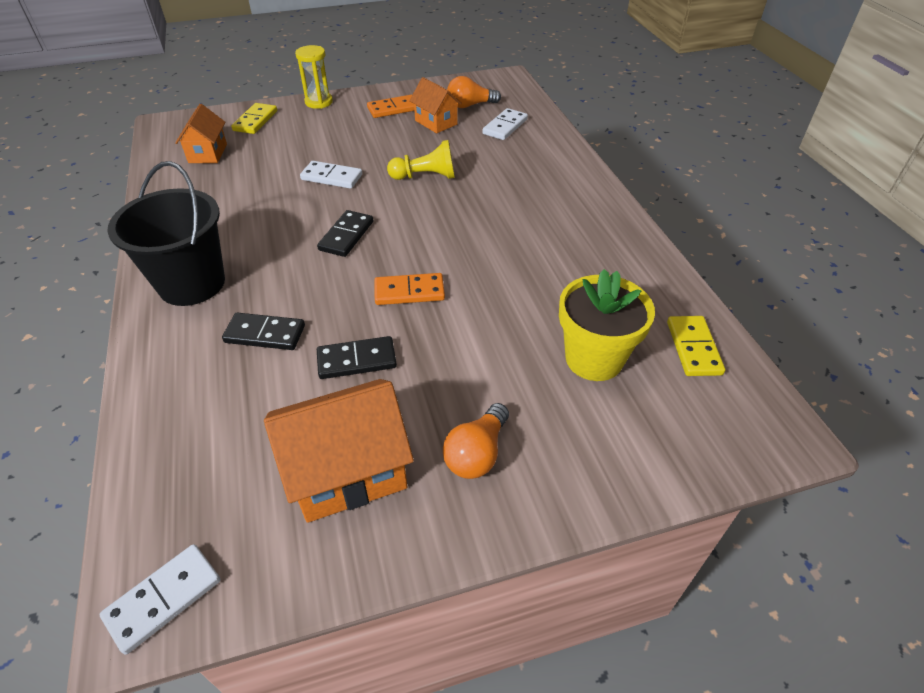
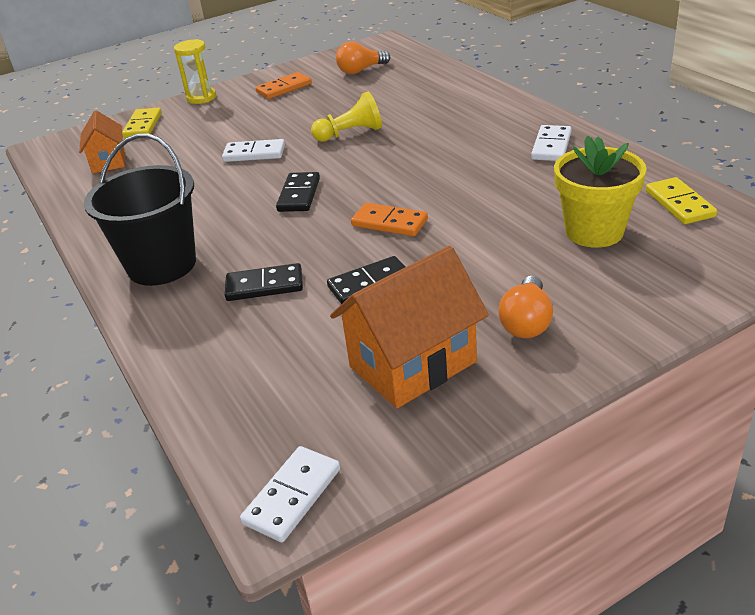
camera: 10 degrees left, 10 degrees down
(409, 292) = (389, 223): orange domino -> orange domino turned 45 degrees clockwise
(436, 122) = (334, 90): orange house -> none
(505, 126) = (406, 80): white domino -> white domino (551, 146)

